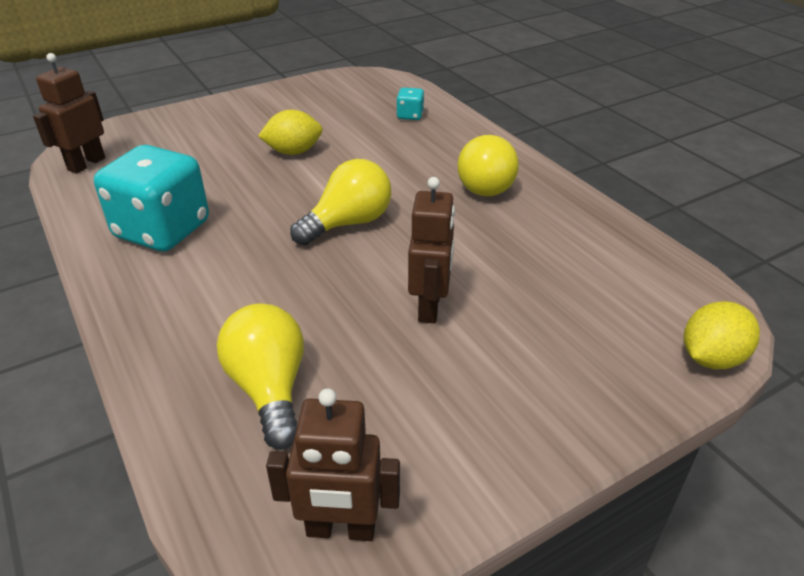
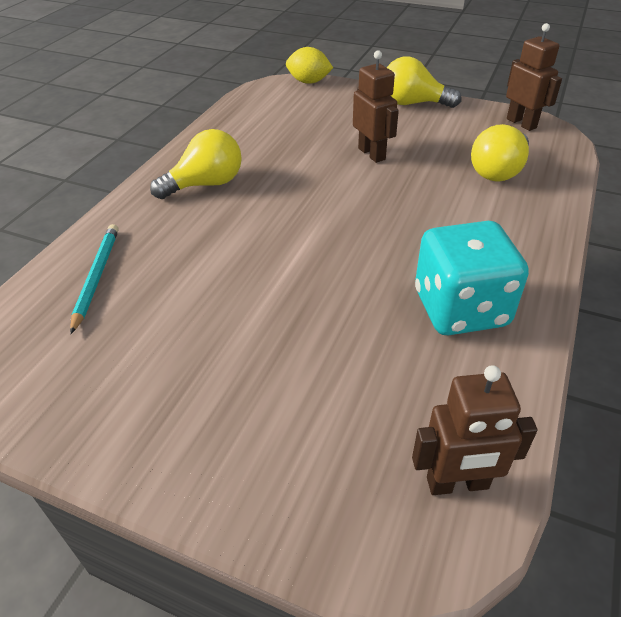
camera: 125 degrees left, 5 degrees up
(293, 152) = (251, 315): yellow lemon -> none
(348, 223) = (329, 219): yellow light bulb -> yellow light bulb (413, 103)
(410, 115) = (96, 277): turquoise dice -> turquoise pencil
(430, 307) = (372, 154): brown robot -> brown robot turned 90 degrees clockwise

